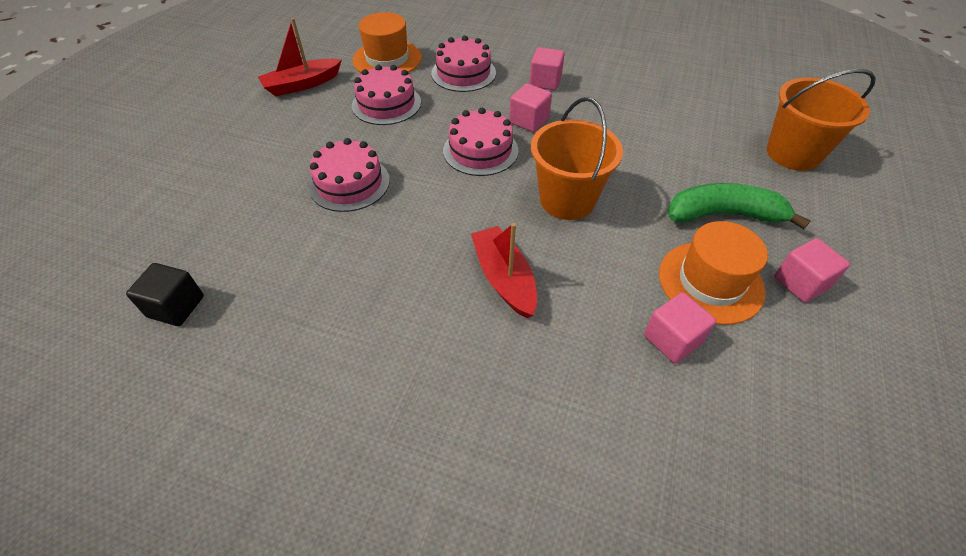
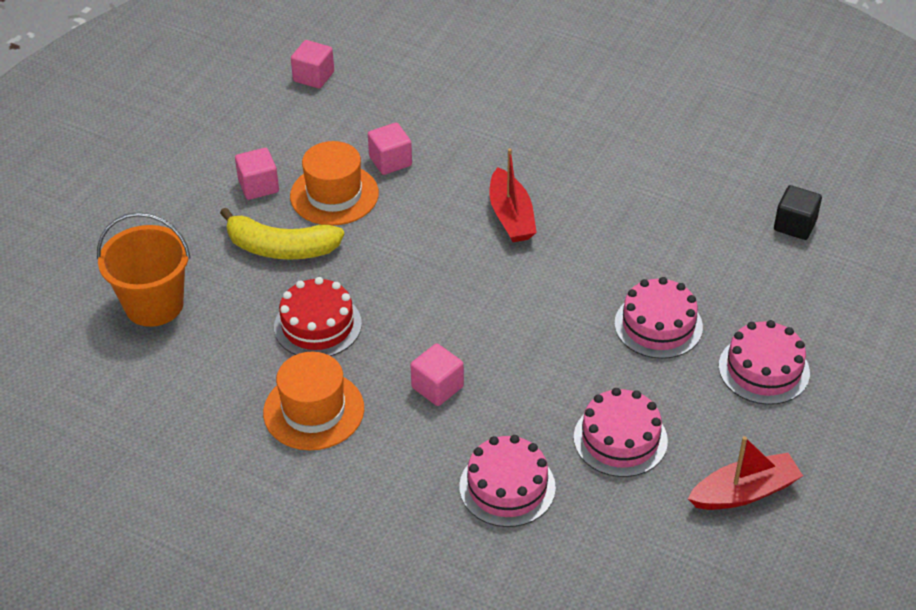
camera: 170 degrees left, 5 degrees down
(387, 59) = (621, 535): orange hat -> orange hat (313, 410)
(480, 150) = (507, 350): pink cake -> pink cake (764, 369)
(545, 82) = (393, 454): pink cube -> pink cube (313, 77)
(567, 200) = (429, 280): orange bucket -> none
(646, 153) = (317, 325): none -> red cake
(724, 215) = (281, 248): green banana -> yellow banana

